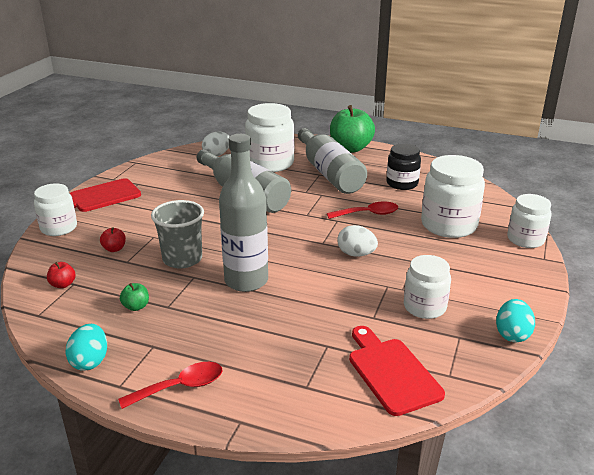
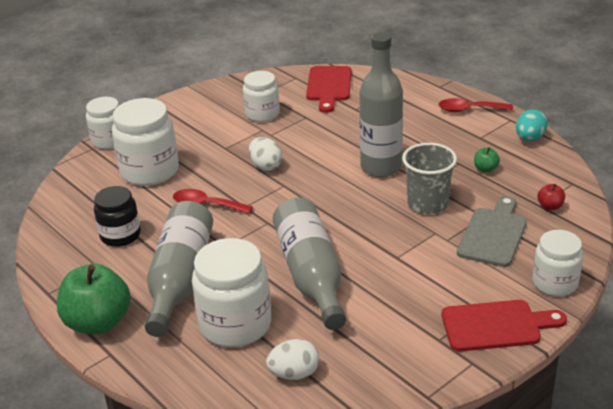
camera: 150 degrees left, 5 degrees up
(114, 249) = (493, 234): red apple -> grey cutting board
(512, 334) = (228, 86): turquoise egg -> none

